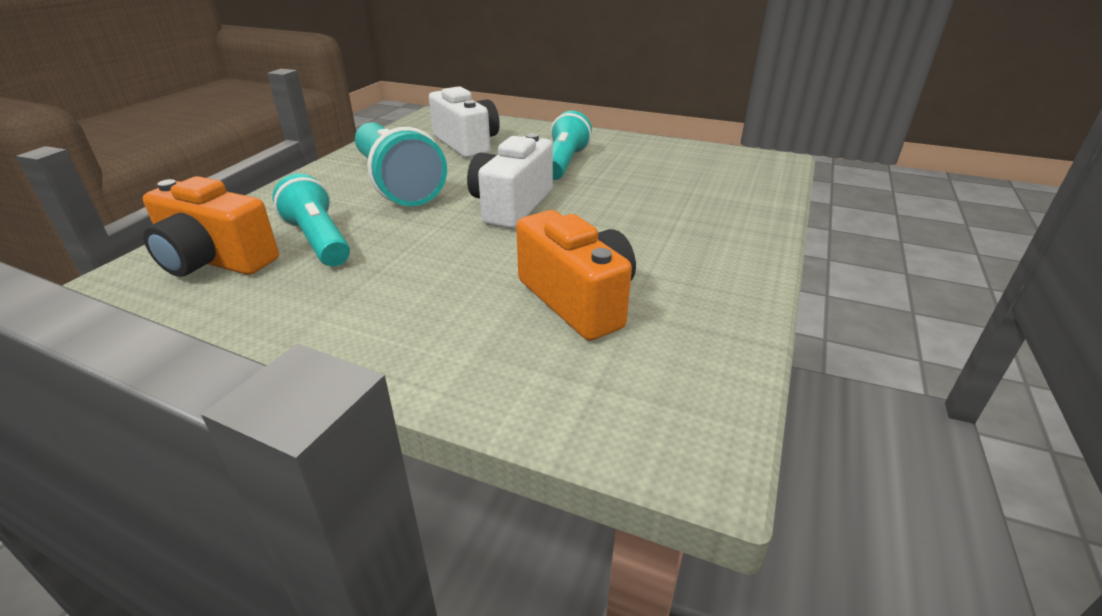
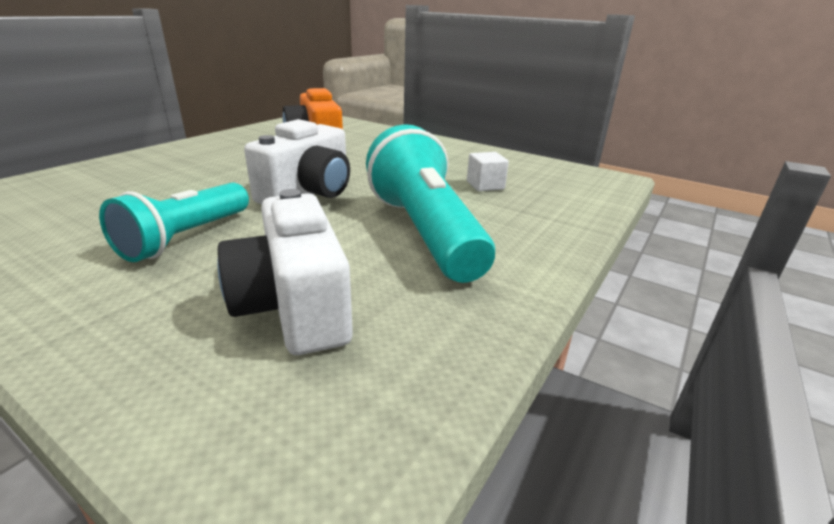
camera: 170 degrees left, 5 degrees down
(215, 261) = (556, 181): orange camera -> none
(319, 241) = (485, 185): turquoise flashlight -> white cube

